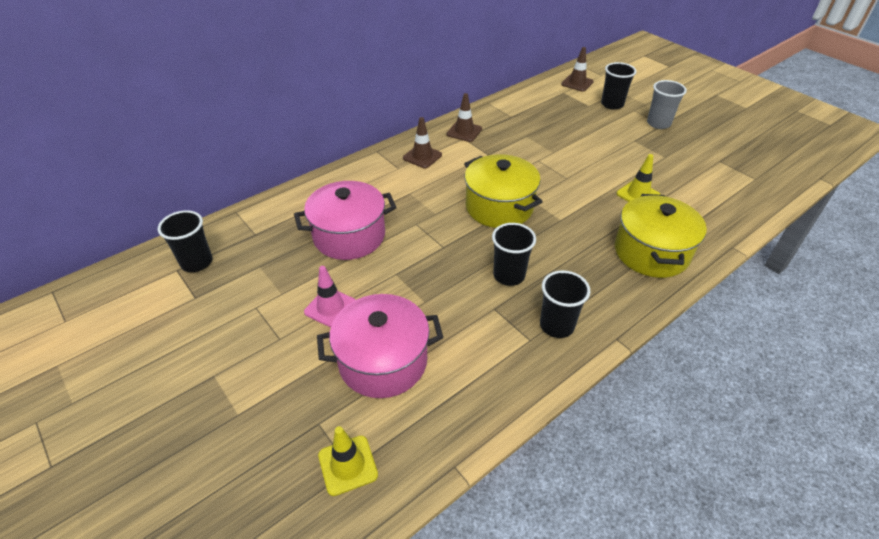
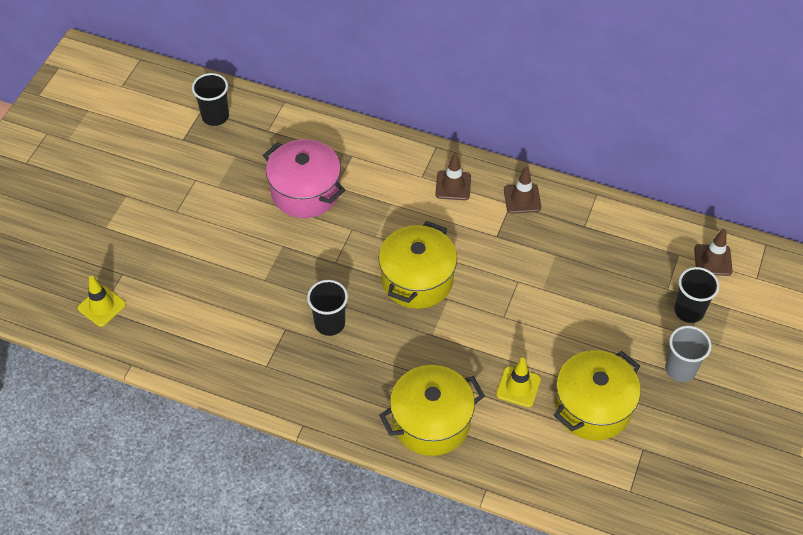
camera: 60 degrees right, 10 degrees up
(330, 307) = (222, 224): pink traffic cone -> none
(383, 361) = (191, 282): pink pot -> none
(556, 325) = (292, 378): black cup -> none
(673, 168) = (592, 407): none -> yellow pot

